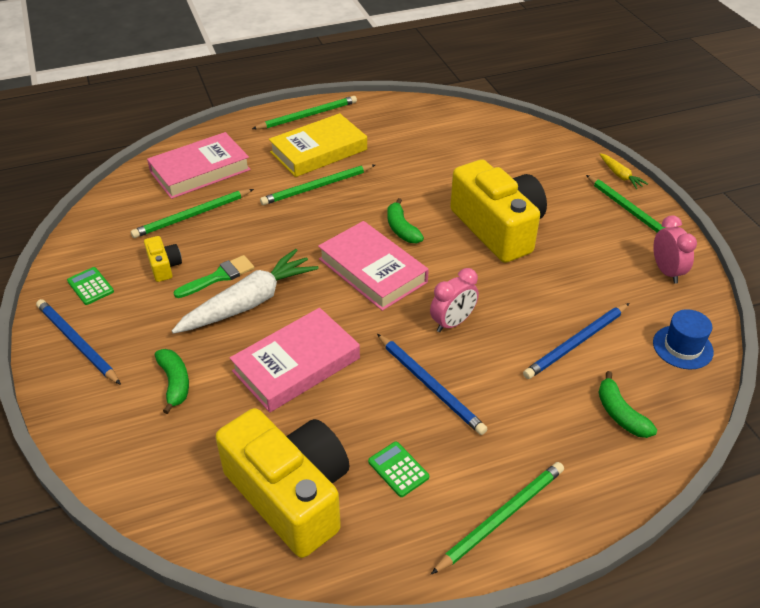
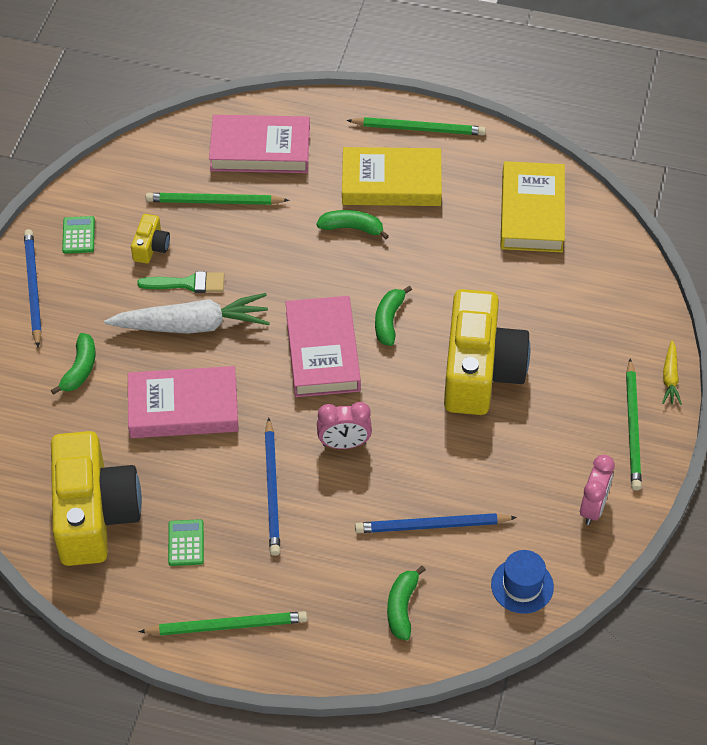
camera: 35 degrees right, 10 degrees up
(317, 187) = (352, 228): green pencil -> green banana
(432, 128) = (532, 212): none -> yellow book

